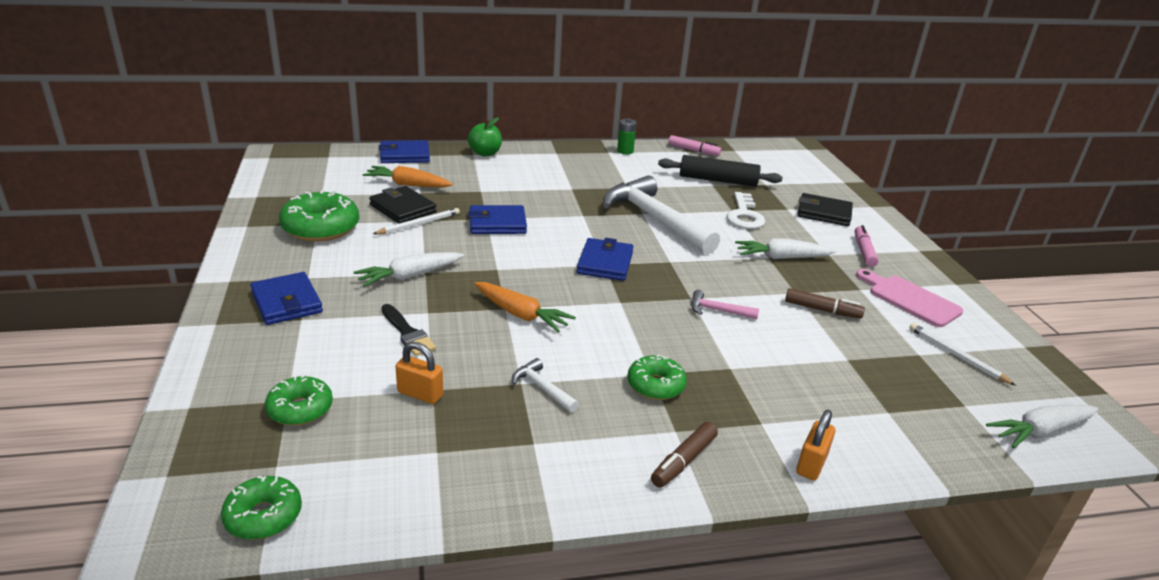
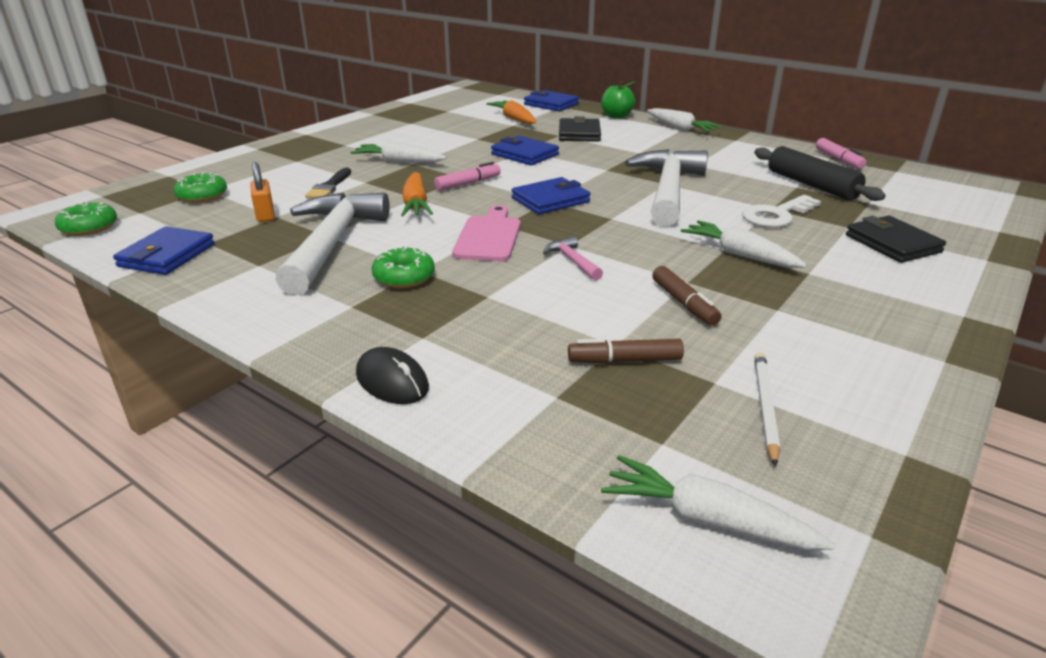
camera: 50 degrees right, 0 degrees up
(287, 302) = (308, 151): blue wallet -> blue wallet (167, 255)
(321, 228) = (407, 125): green donut -> none
(403, 208) = (480, 130): black wallet -> black wallet (579, 134)
(418, 224) = (470, 140): white pencil -> none
(542, 388) = (332, 243): white hammer -> white hammer, size x2.45
(554, 152) = (680, 128): none -> white carrot
(625, 151) = (755, 143): green battery -> none
(683, 461) = (313, 323): brown marker -> brown marker (624, 360)
(811, 464) = (392, 381): orange padlock -> black mouse
(863, 251) = (867, 287): pink marker -> pink marker (468, 183)
(910, 299) = (827, 342): pink cutting board -> pink cutting board (488, 236)

